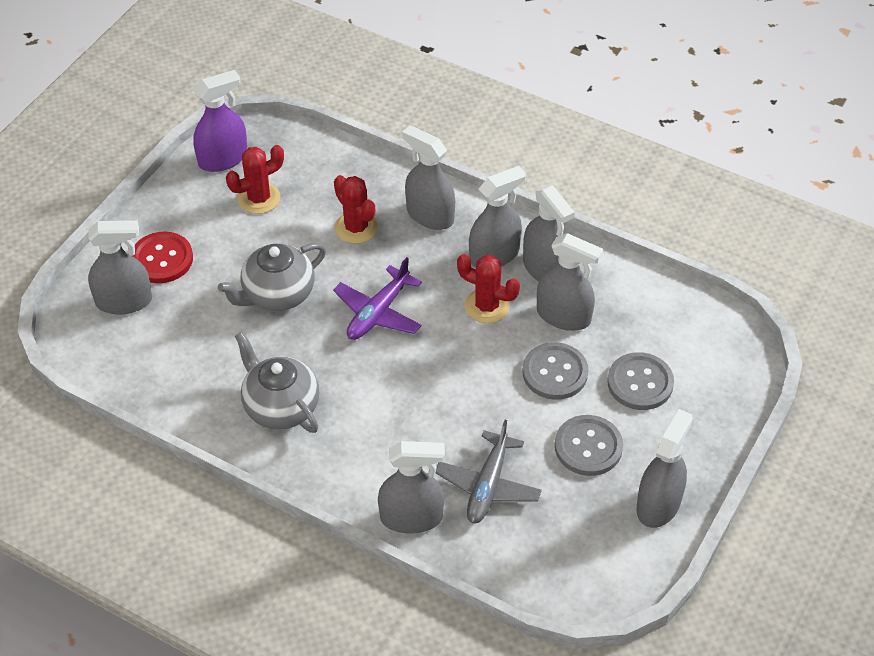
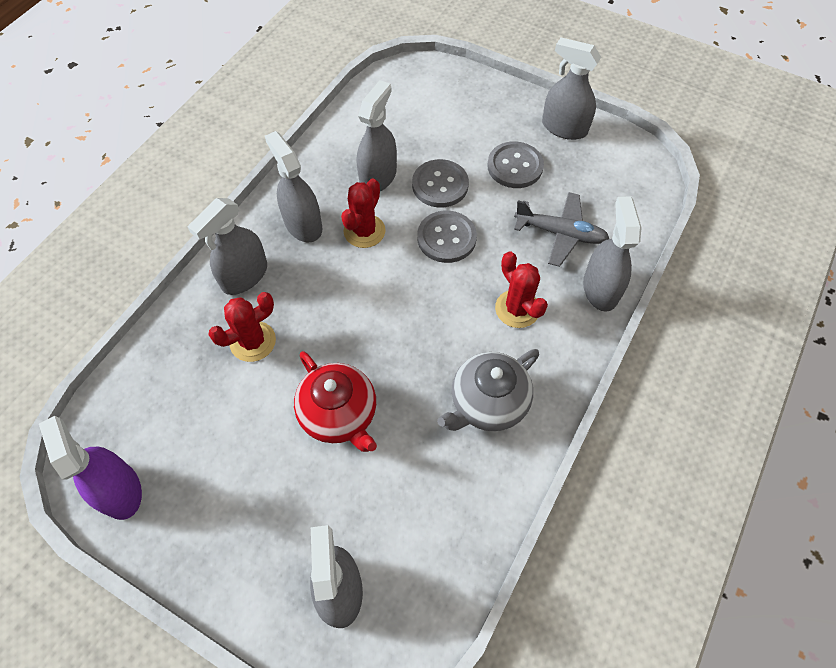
camera: 90 degrees left, 10 degrees up
(162, 259) = (276, 550): red button -> none
(259, 198) = (194, 443): red cactus -> red cactus (517, 309)
(277, 294) = (339, 415): grey teapot -> red teapot
(378, 313) = (369, 319): purple plane -> none
(544, 269) = (323, 188): grey spray bottle -> none
(640, 383) = (449, 131): grey button -> grey button (446, 238)

